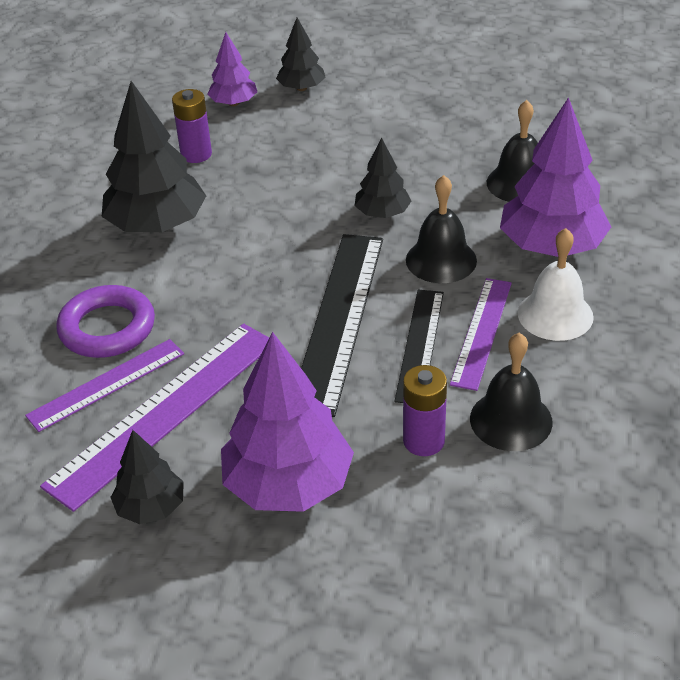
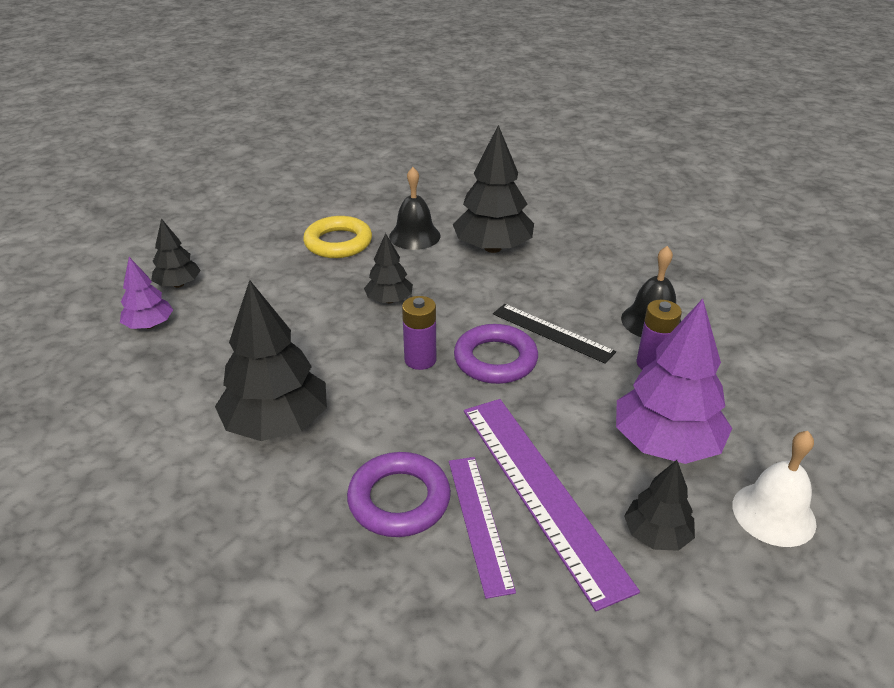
camera: 65 degrees left, 5 degrees down
(196, 154) = (198, 369): purple battery -> purple battery (420, 360)
(339, 319) = (495, 360): black ruler -> purple ring
(441, 260) = (467, 293): black bell -> none
(455, 141) = (338, 243): none -> yellow ring
(481, 332) = (558, 303): purple ruler -> none
(551, 246) = (493, 248): purple tree -> black tree
(555, 314) = (561, 270): white bell -> white bell (773, 514)

